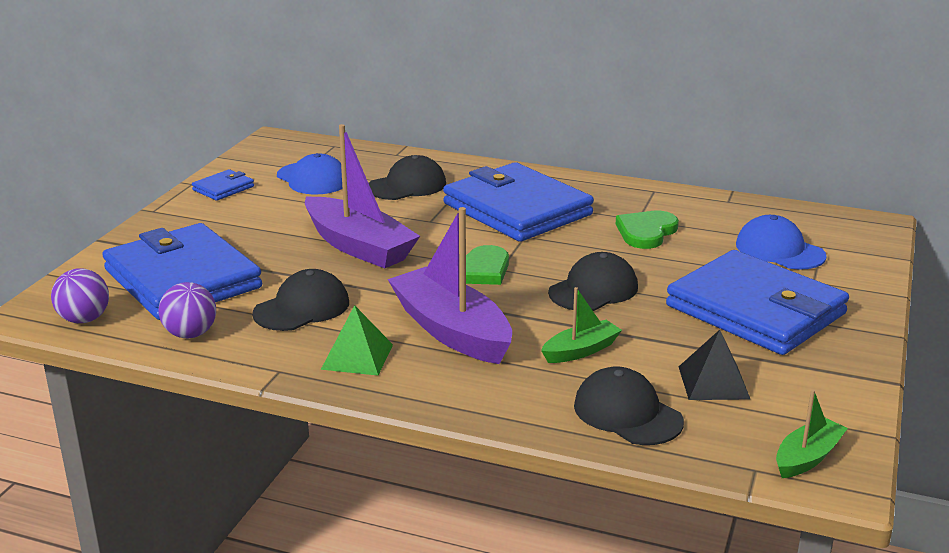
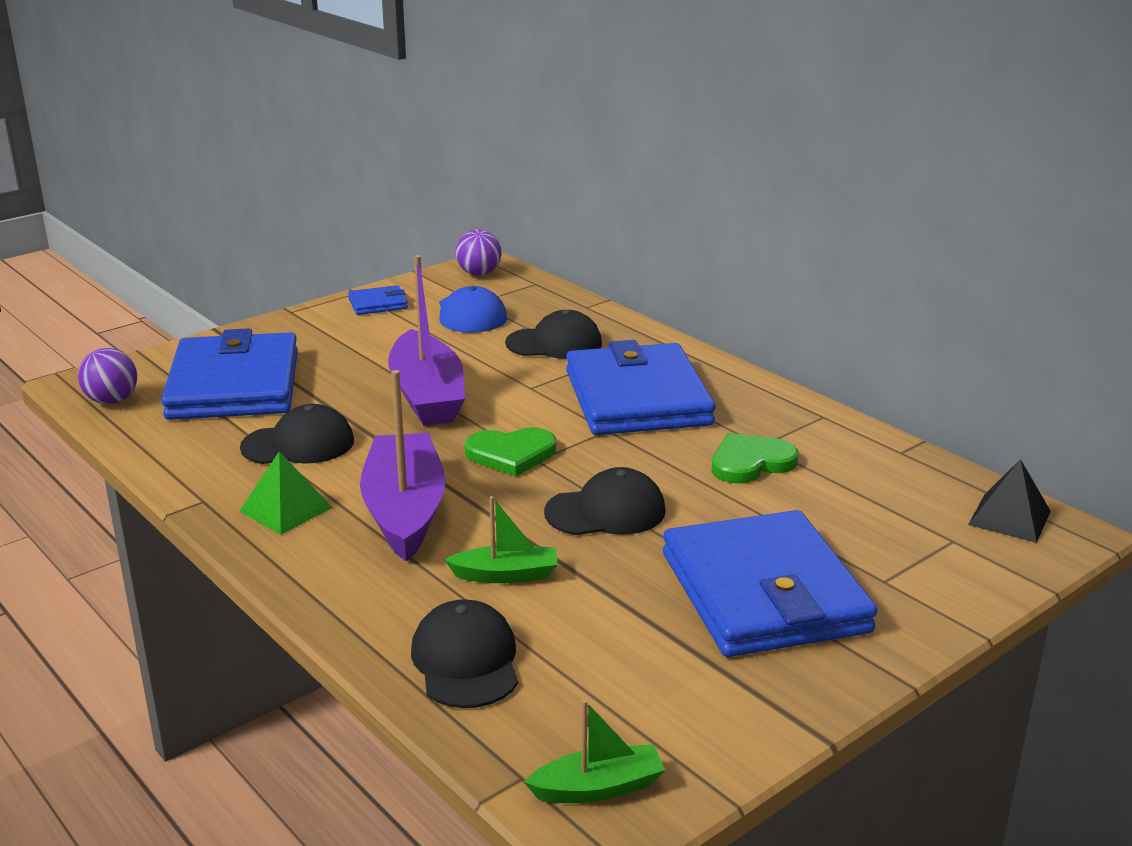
camera: 30 degrees right, 0 degrees up
(190, 334) = (175, 441): purple ball -> purple ball (479, 273)
(713, 382) = (604, 660): black pyramid -> black pyramid (1009, 517)
(779, 250) = (889, 530): blue cap -> none

